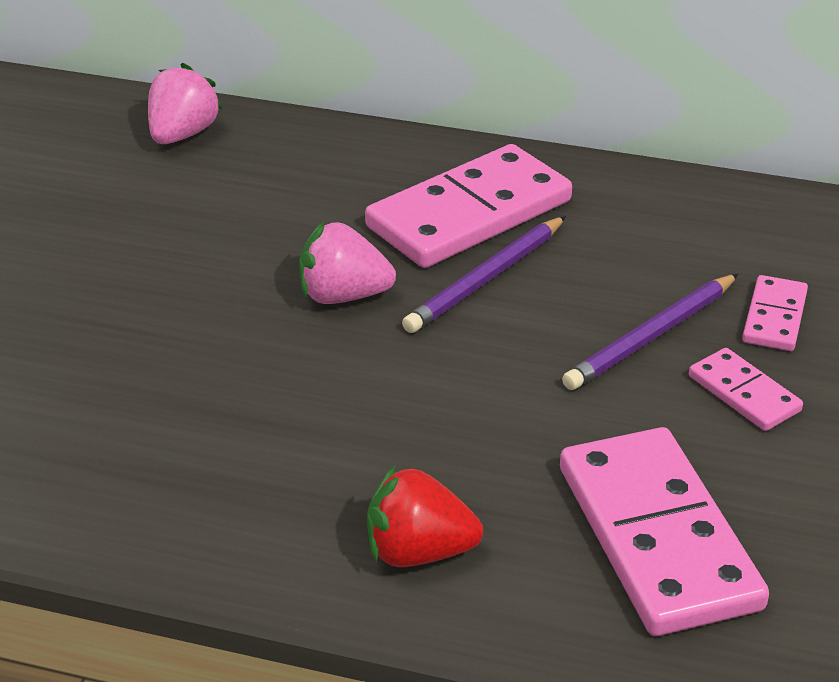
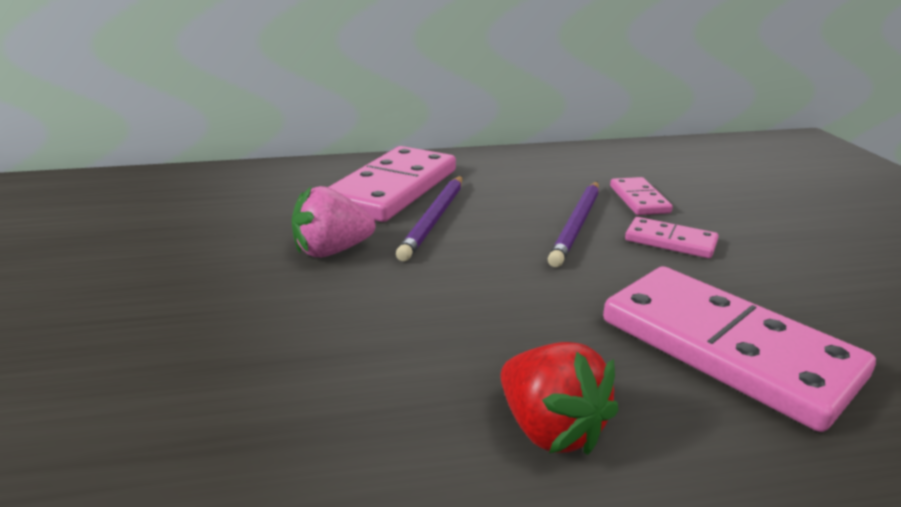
camera: 25 degrees left, 10 degrees down
(182, 134) = (144, 187): pink strawberry -> none
(418, 552) = (550, 428): red strawberry -> red strawberry turned 105 degrees counterclockwise

